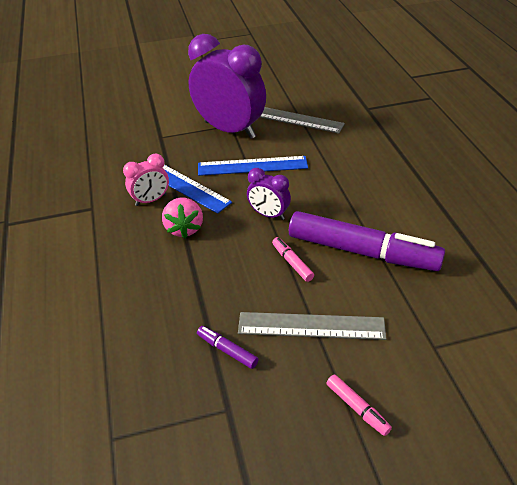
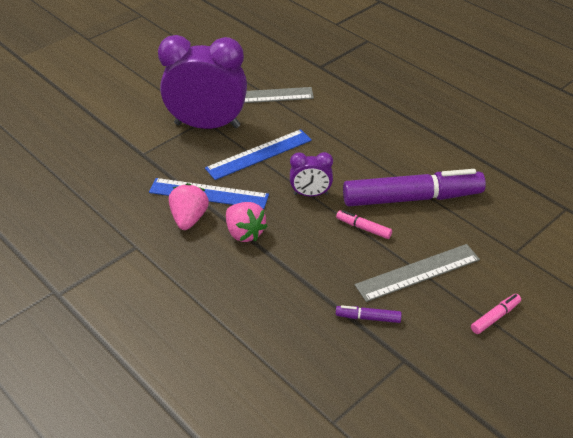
camera: 30 degrees left, 0 degrees up
(151, 200) = (189, 219): pink clock -> pink strawberry
(357, 408) = (495, 317): pink marker -> pink marker turned 60 degrees counterclockwise

